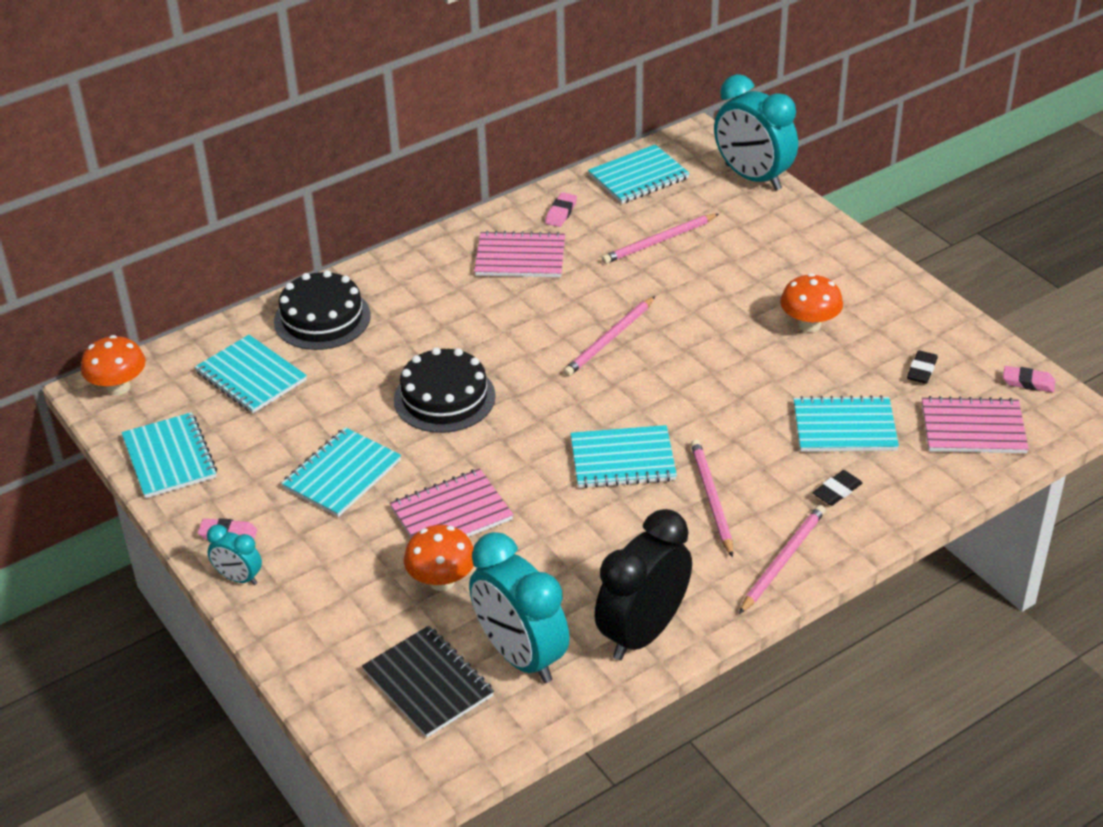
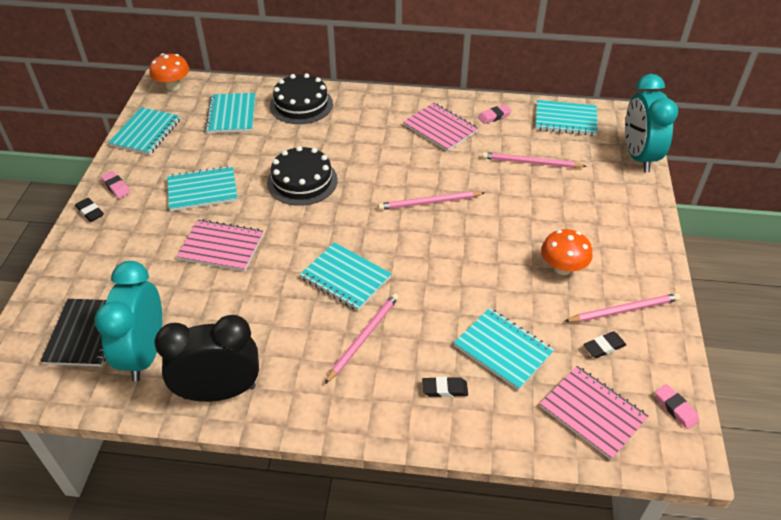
camera: 40 degrees right, 5 degrees up
(238, 578) = (90, 212): turquoise clock -> black eraser
(442, 581) = (168, 281): orange mushroom -> none
(783, 560) = (354, 409): pink pencil -> pink pencil (624, 310)

